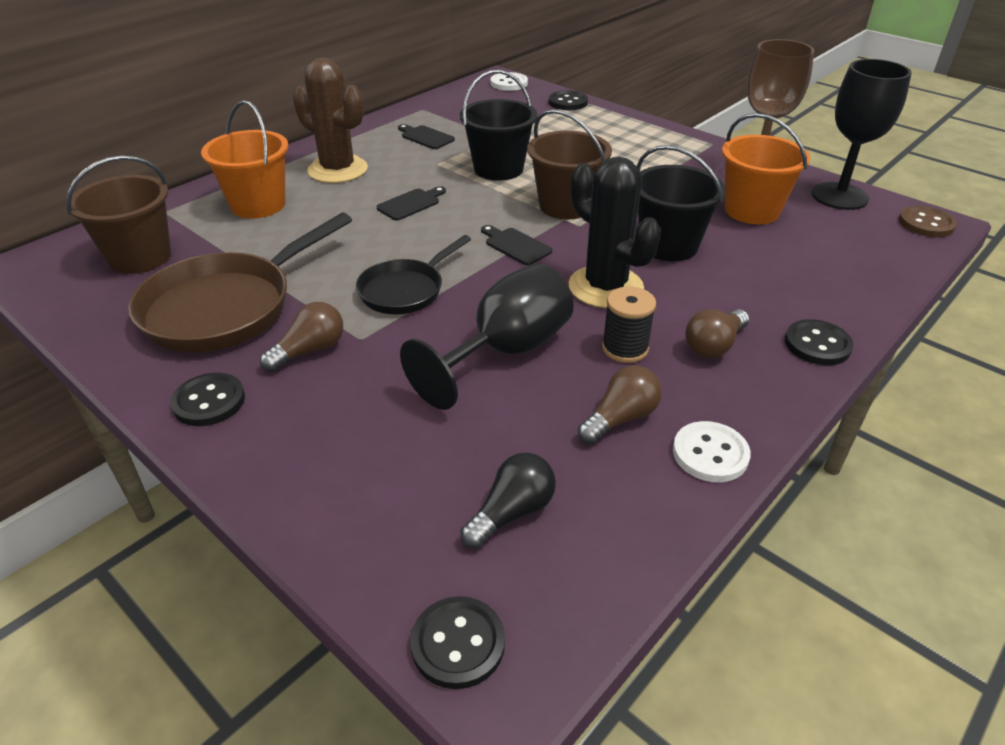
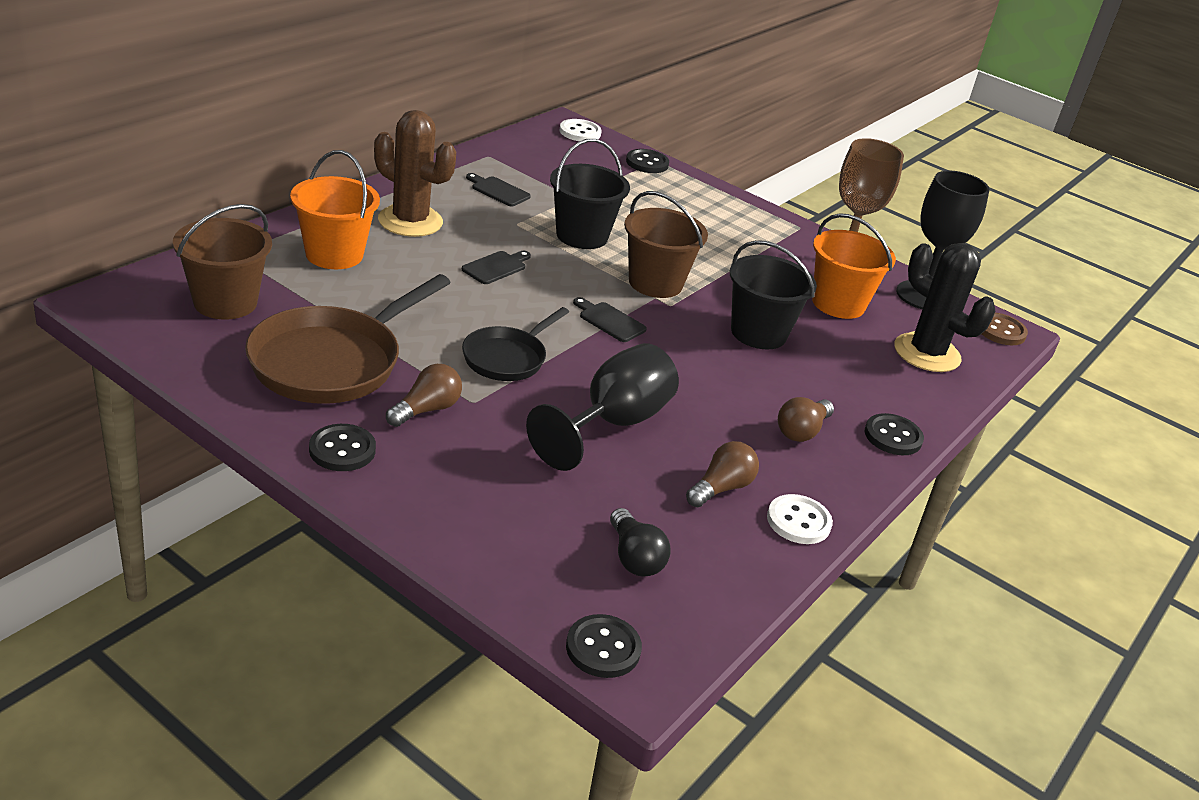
camera: 10 degrees left, 5 degrees down
(512, 512) = (634, 557): black light bulb -> black light bulb turned 120 degrees clockwise
(605, 287) = (700, 369): black cactus -> black cactus (927, 353)
(625, 348) = (721, 428): black spool -> none

